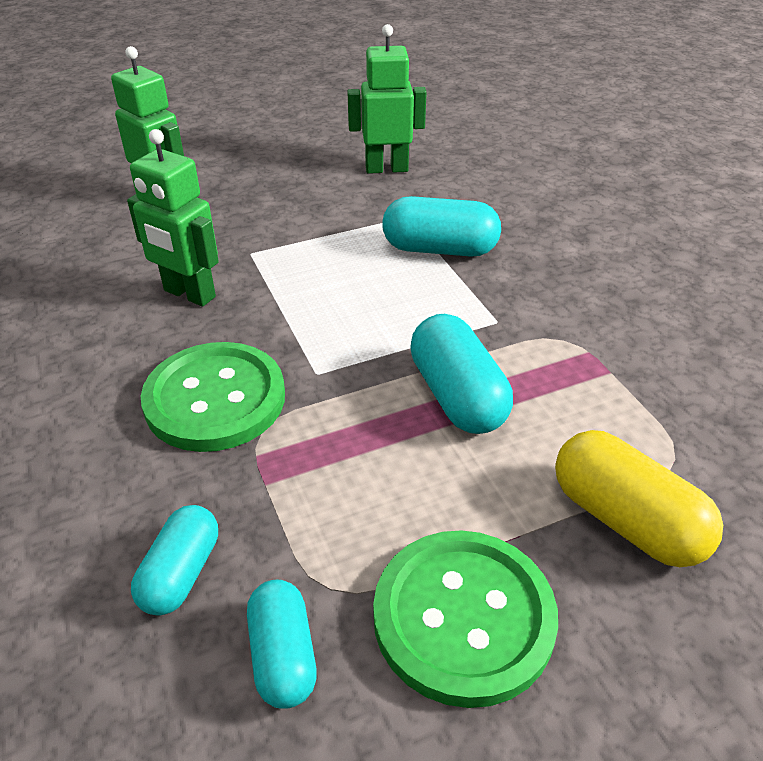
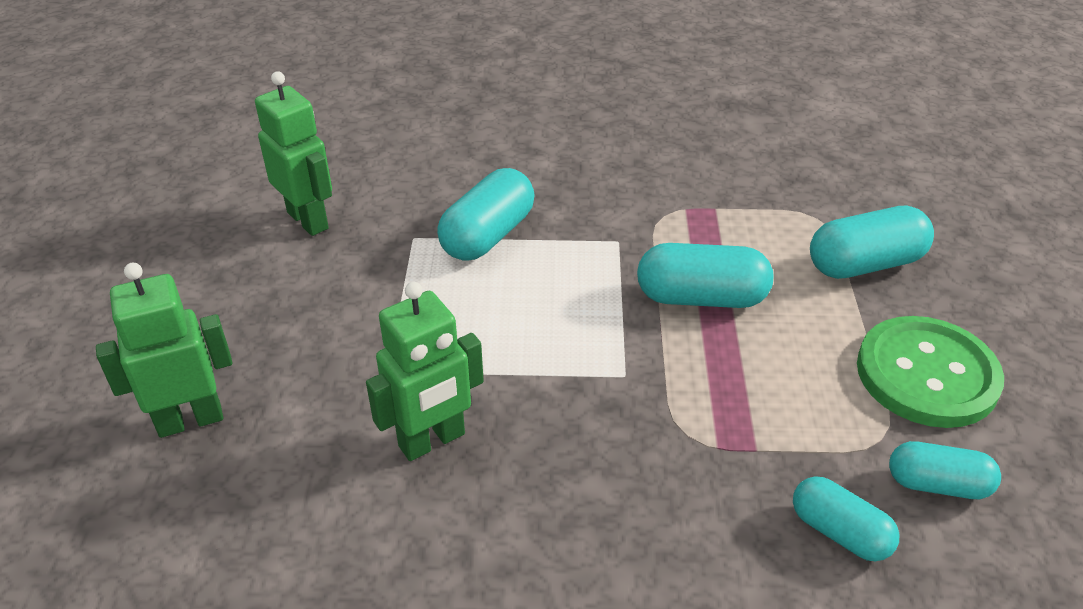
camera: 65 degrees left, 0 degrees up
(215, 399) = (625, 458): green button -> none
(386, 169) = (308, 220): green robot -> green robot turned 120 degrees clockwise
(626, 520) = (864, 264): yellow capsule -> turquoise capsule

